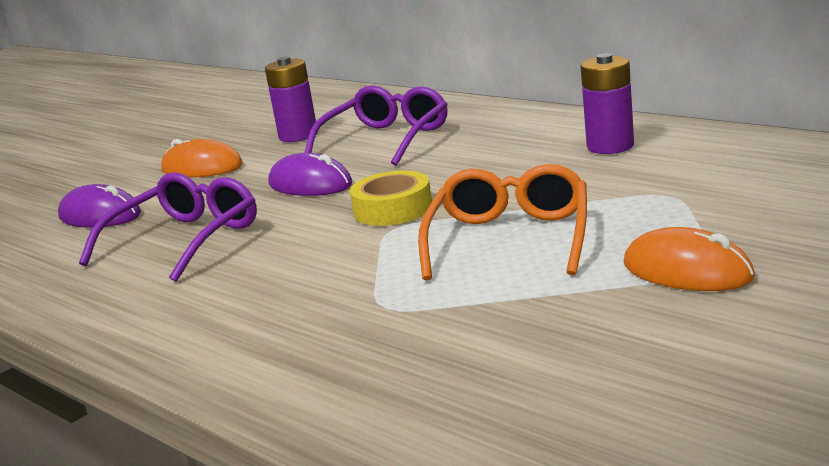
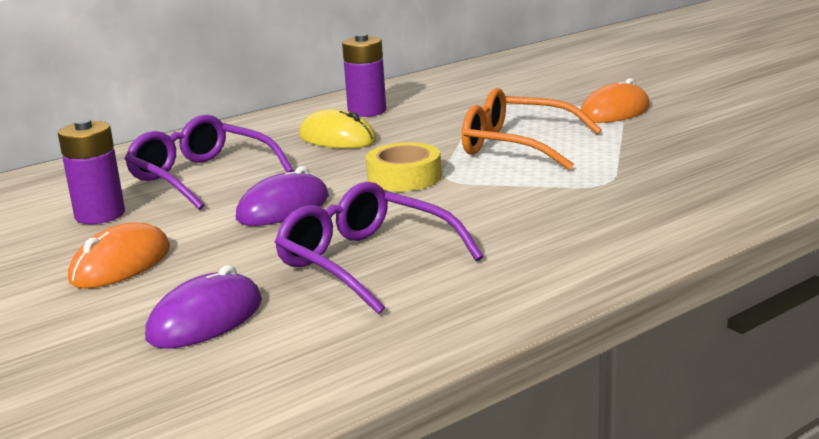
camera: 80 degrees left, 0 degrees up
(508, 157) = (337, 138): none -> yellow mouse

